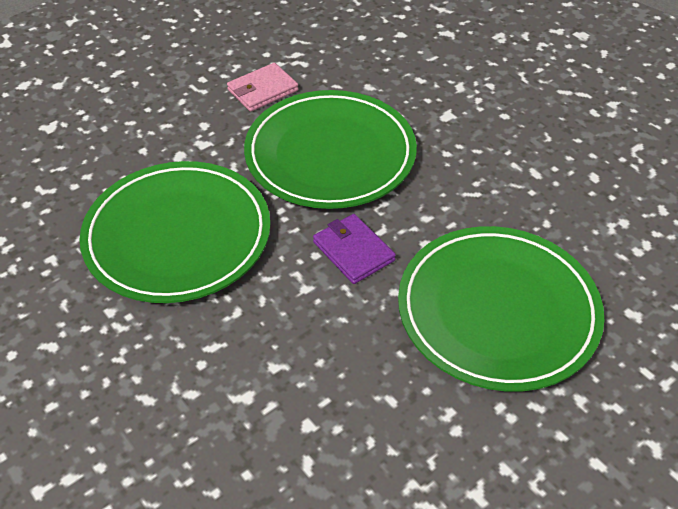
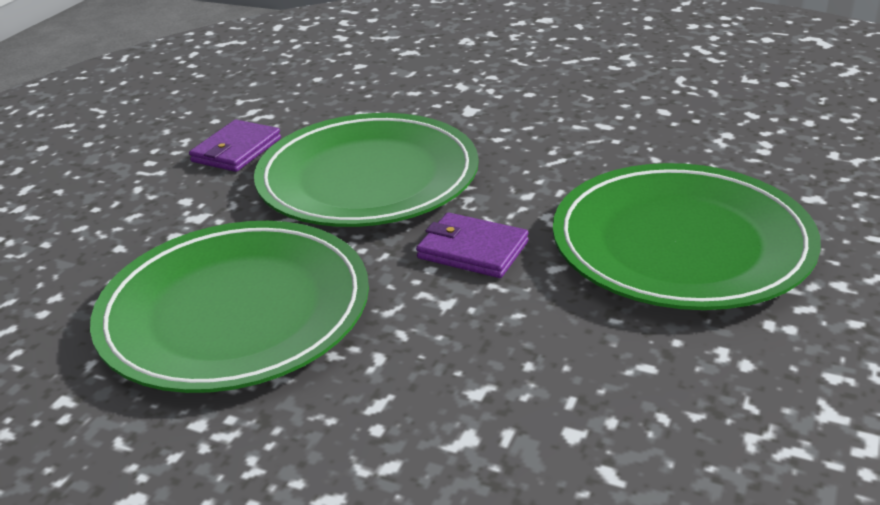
camera: 25 degrees left, 15 degrees down
(262, 90) = (236, 150): pink wallet -> purple wallet

